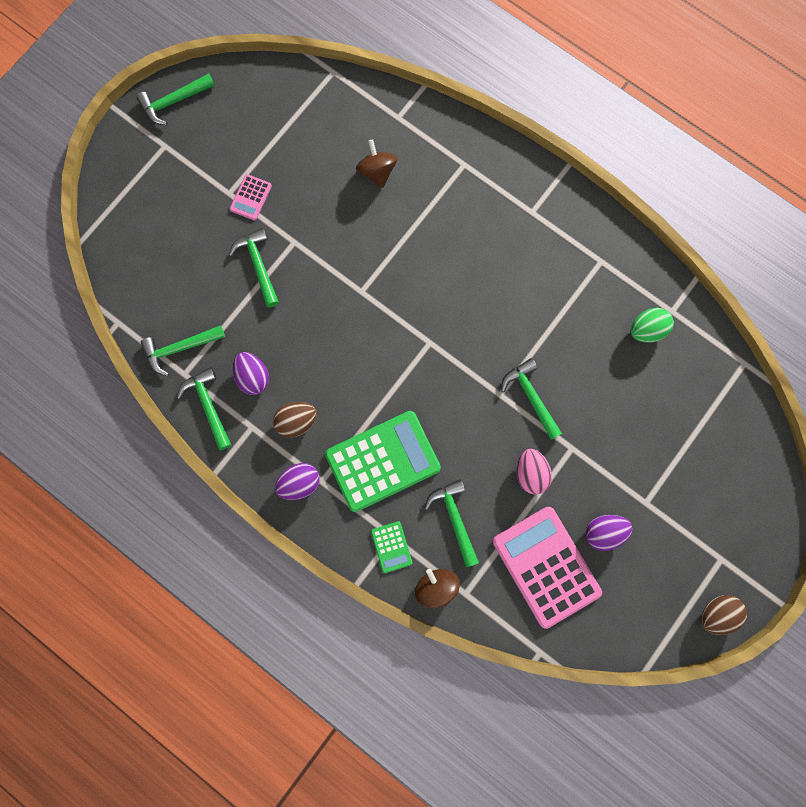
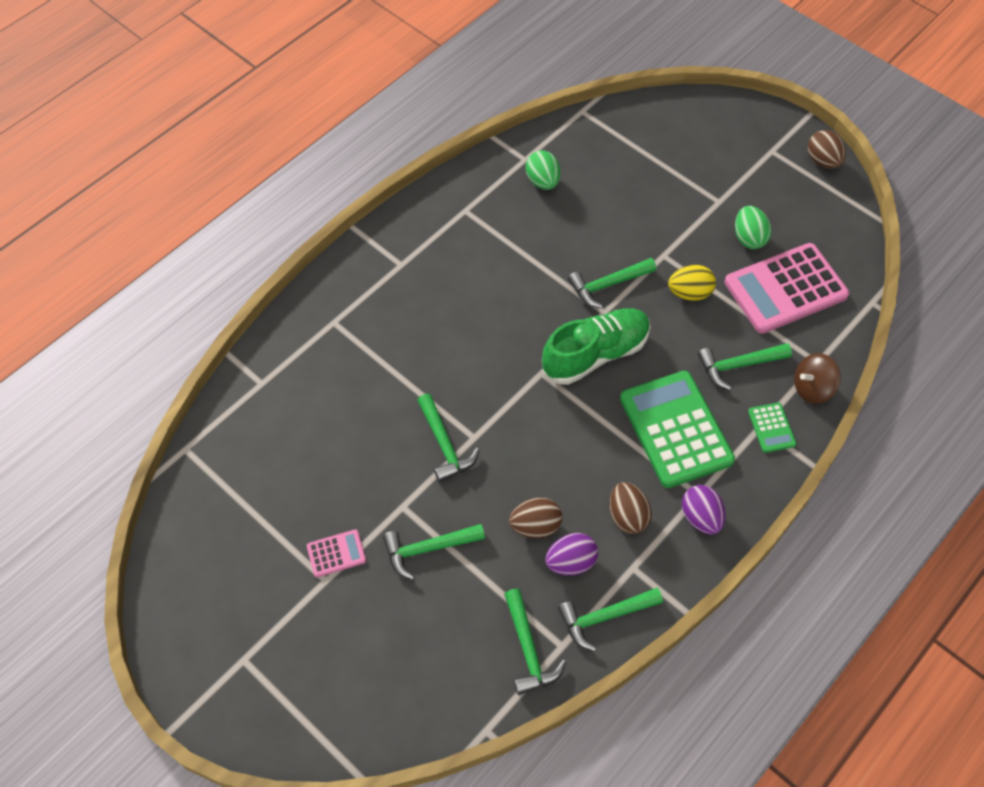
camera: 85 degrees left, 20 degrees down
(174, 102) = (182, 644): green hammer -> green hammer (444, 445)
(251, 197) = (336, 553): pink calculator -> pink calculator turned 45 degrees counterclockwise
(283, 347) = (535, 526): none -> brown egg
(377, 172) = (327, 410): brown spinning top -> none
(391, 547) = (771, 428): green calculator -> green calculator turned 90 degrees clockwise
(453, 388) = (595, 354): none -> green shoe
(530, 473) = (689, 293): pink egg -> yellow egg
(603, 532) = (749, 238): purple egg -> green egg

